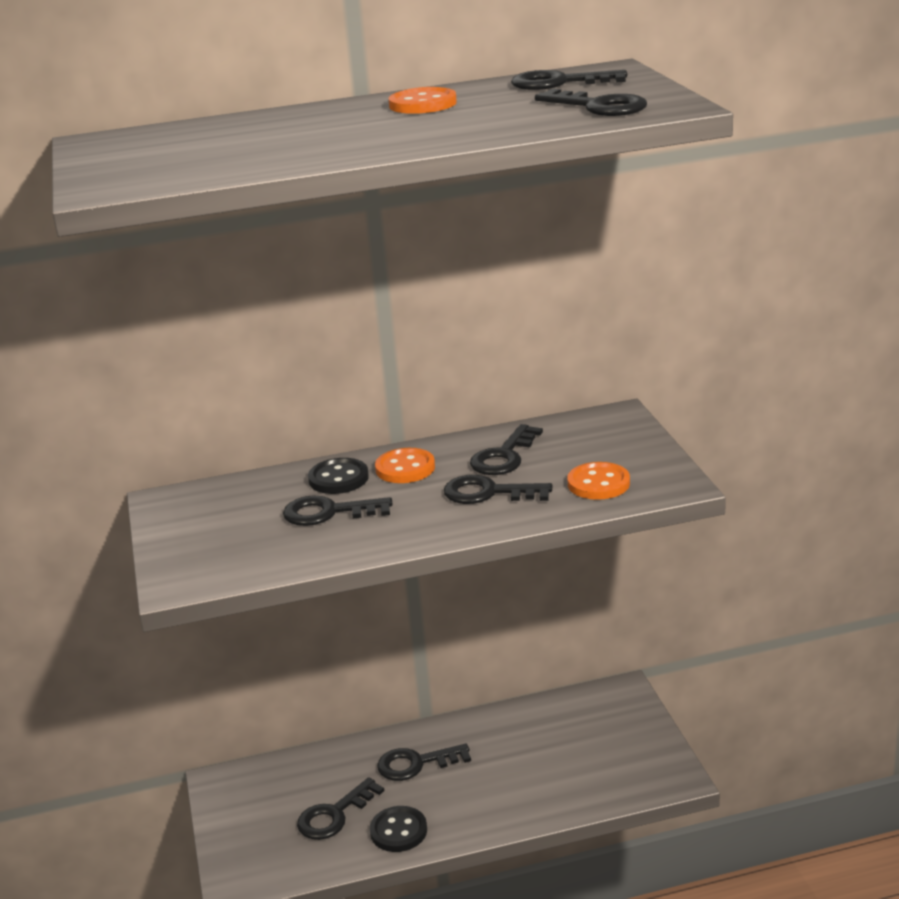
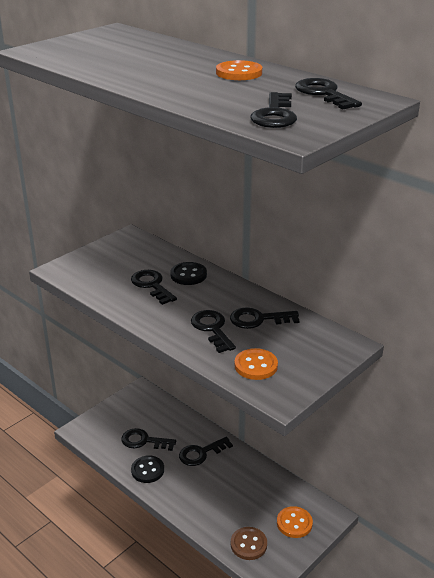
camera: 55 degrees right, 5 degrees up
(405, 468) = (216, 291): orange button -> orange button (294, 523)
(416, 764) = (201, 453): black key -> black key turned 75 degrees counterclockwise
(615, 779) = (248, 544): none -> brown button

